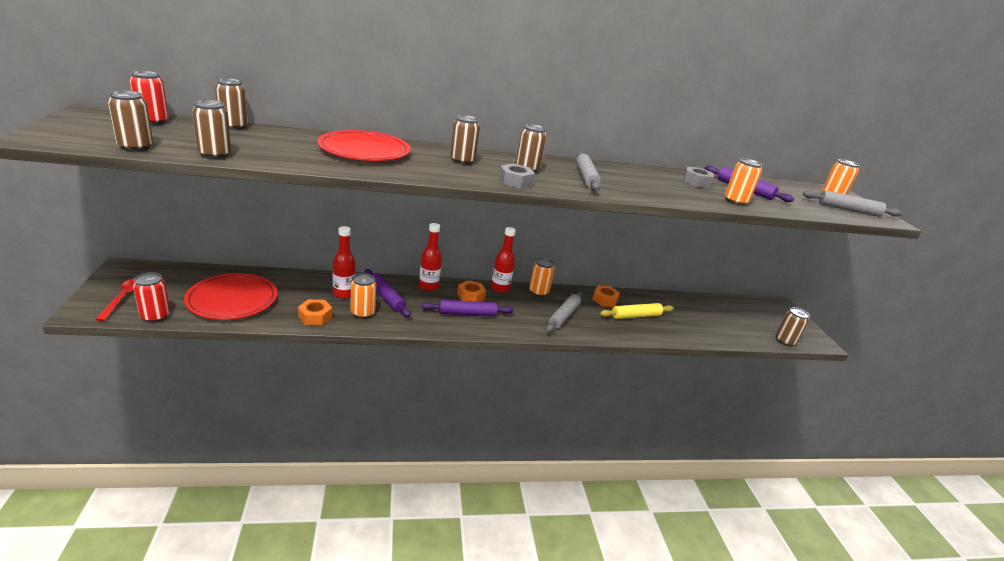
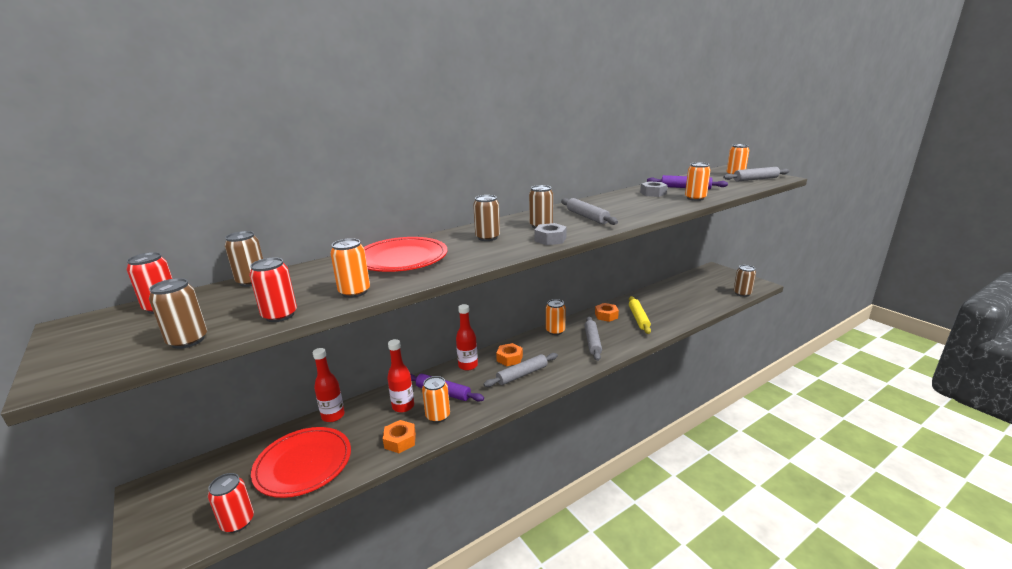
camera: 20 degrees left, 5 degrees down
(124, 298) = (182, 521): red spoon -> none
(214, 154) = (280, 315): brown can -> red can
(289, 159) = (354, 292): none -> orange can
(467, 313) = (522, 374): purple rolling pin -> grey rolling pin
(500, 288) = (524, 341): red bottle -> red bottle (333, 416)
(636, 316) = (638, 318): yellow rolling pin -> yellow rolling pin turned 45 degrees counterclockwise

